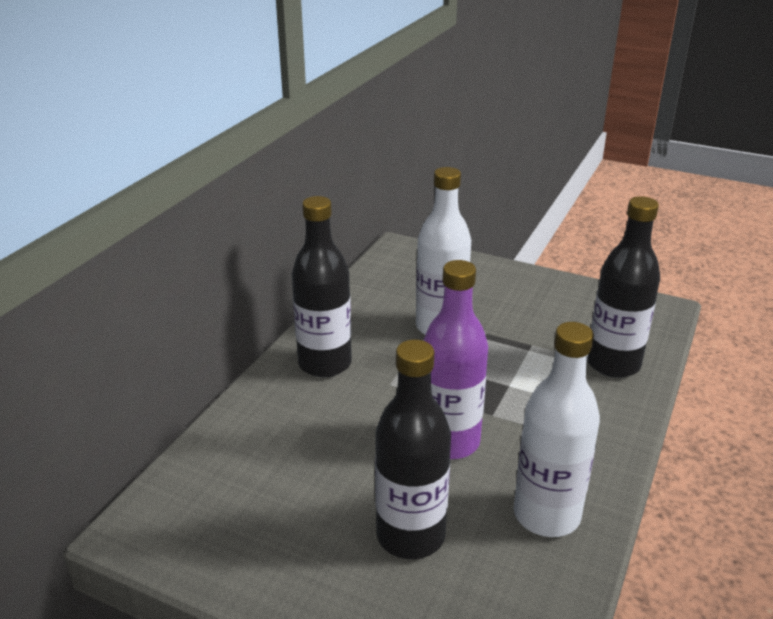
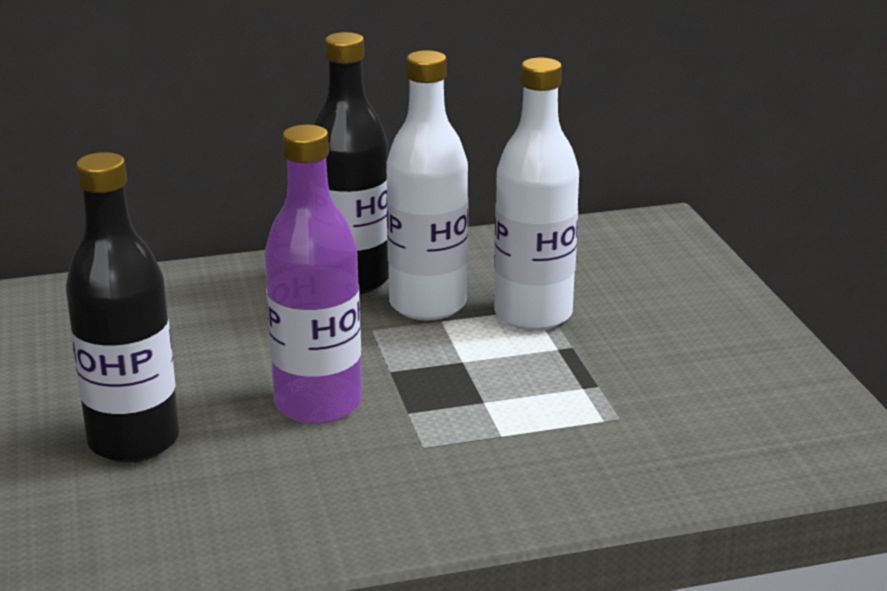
camera: 50 degrees right, 5 degrees down
(546, 515) = (268, 513): white bottle -> white bottle (427, 305)
(613, 364) = (651, 458): black bottle -> none

